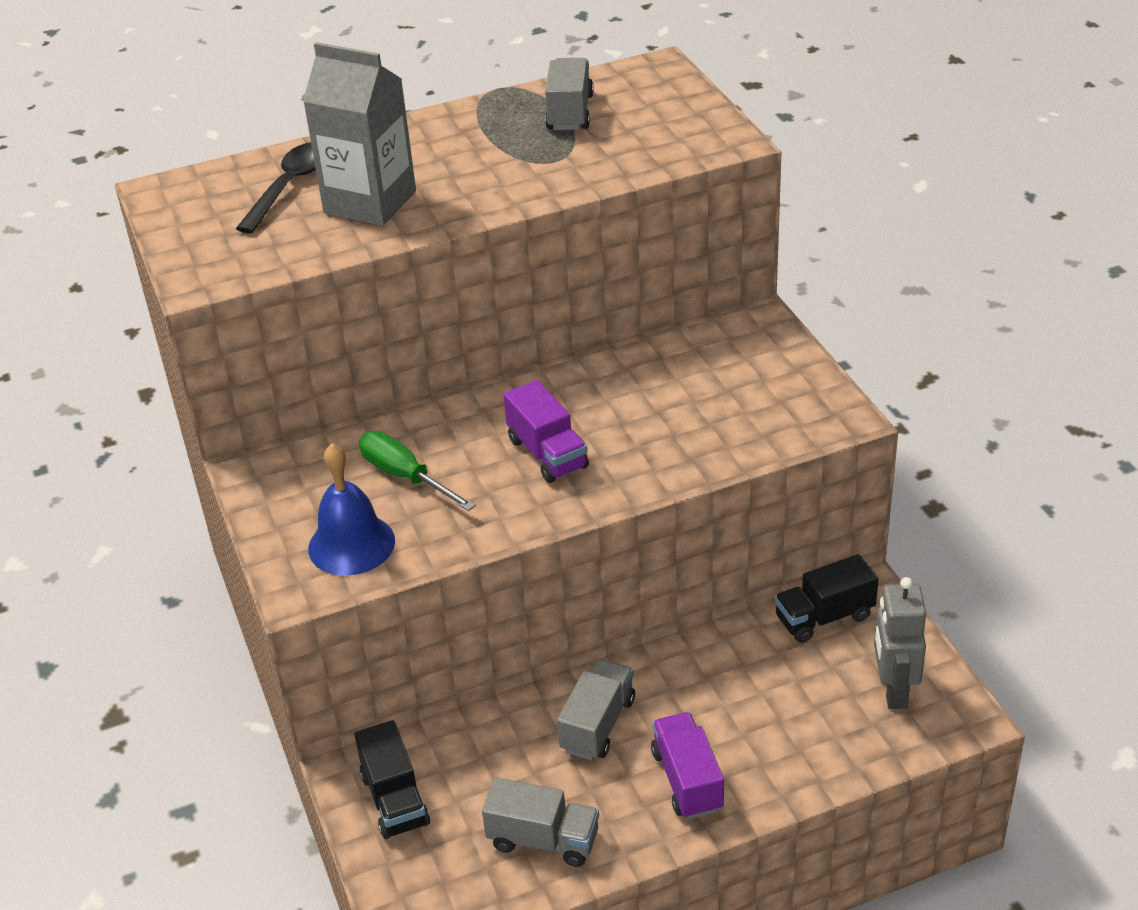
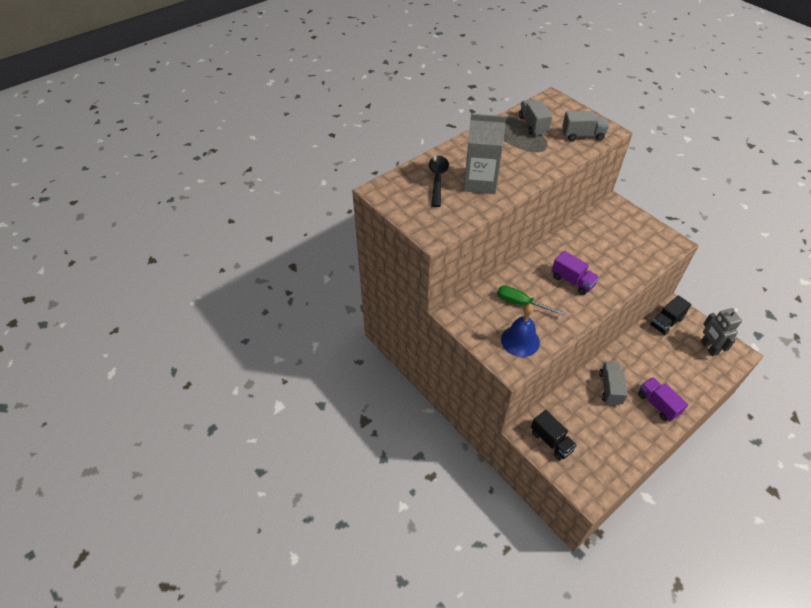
camera: 20 degrees left, 10 degrees up
(543, 840) = (619, 444): grey truck -> grey truck (582, 135)

